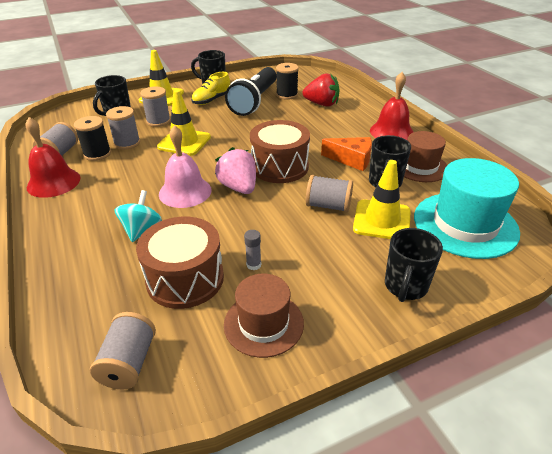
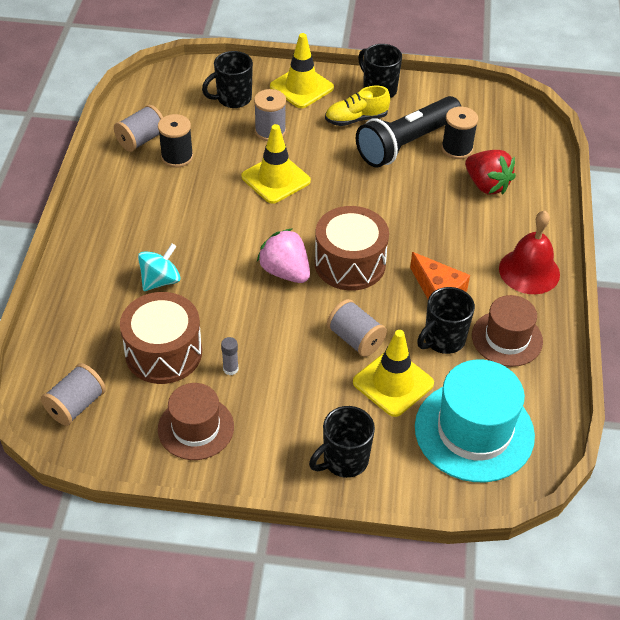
camera: 30 degrees right, 10 degrees up
(53, 182) = (115, 180): red bell -> none
(127, 143) = (215, 153): grey spool -> none
(185, 192) = (229, 252): pink bell -> none
(238, 187) = (285, 272): pink strawberry -> pink strawberry turned 45 degrees counterclockwise

